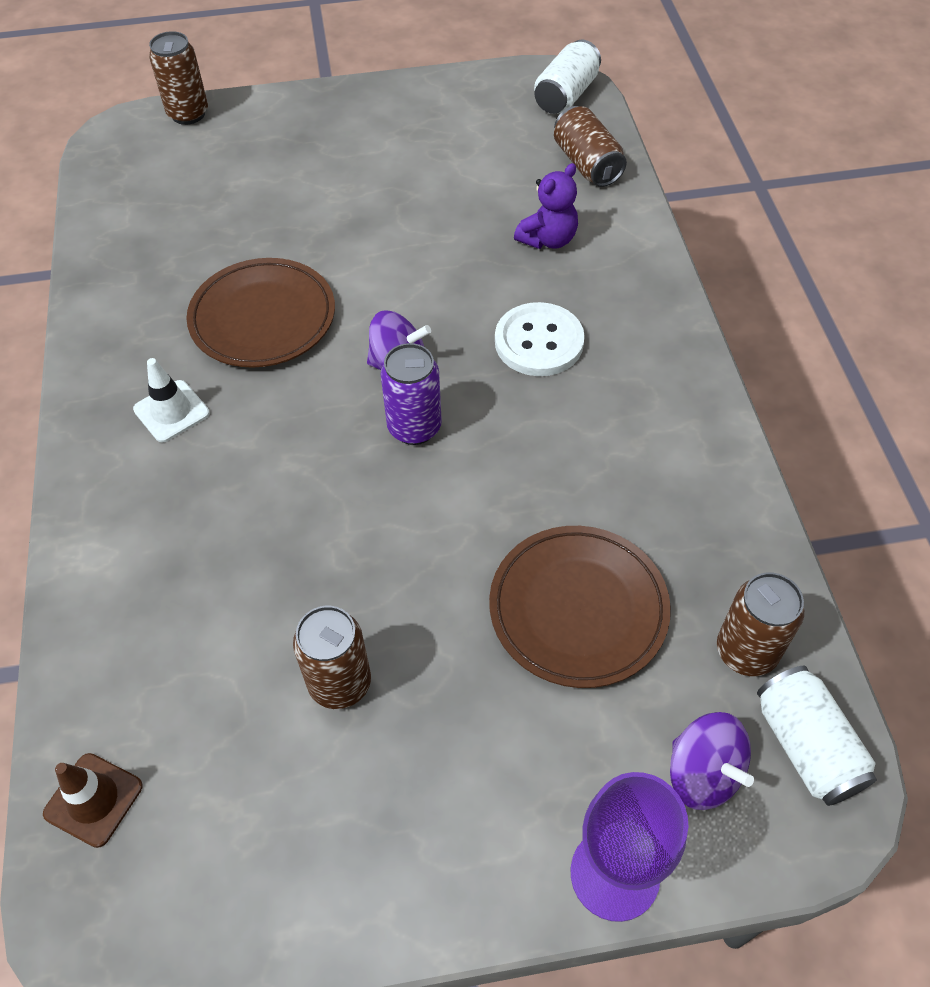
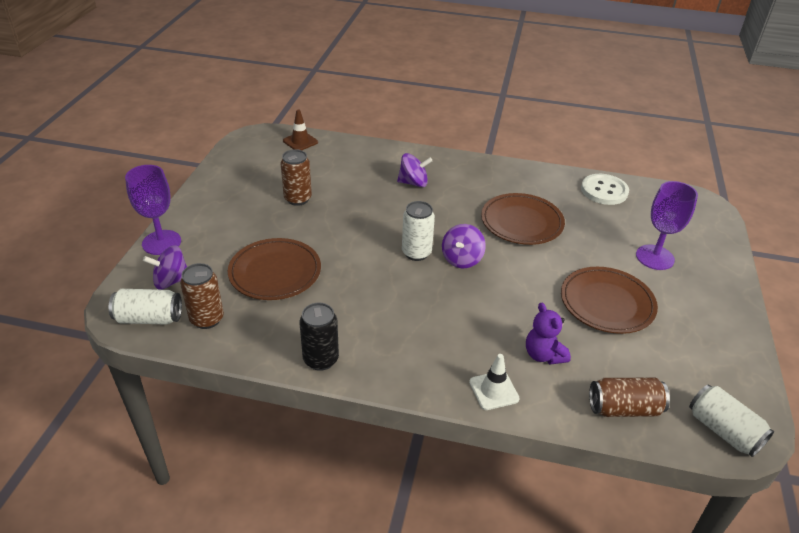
camera: 110 degrees right, 15 degrees down
(171, 411) = (471, 185): white traffic cone -> white traffic cone (494, 390)
(188, 114) = (720, 231): brown can -> none
(198, 501) = (413, 183): none -> purple spinning top
(284, 167) = (654, 257): none -> purple goblet
(412, 199) = (607, 303): none -> brown plate
(414, 427) = (416, 253): purple can -> white can
(539, 342) = (452, 318): white button -> white button (604, 191)
(715, 458) = (321, 359): none -> black can

